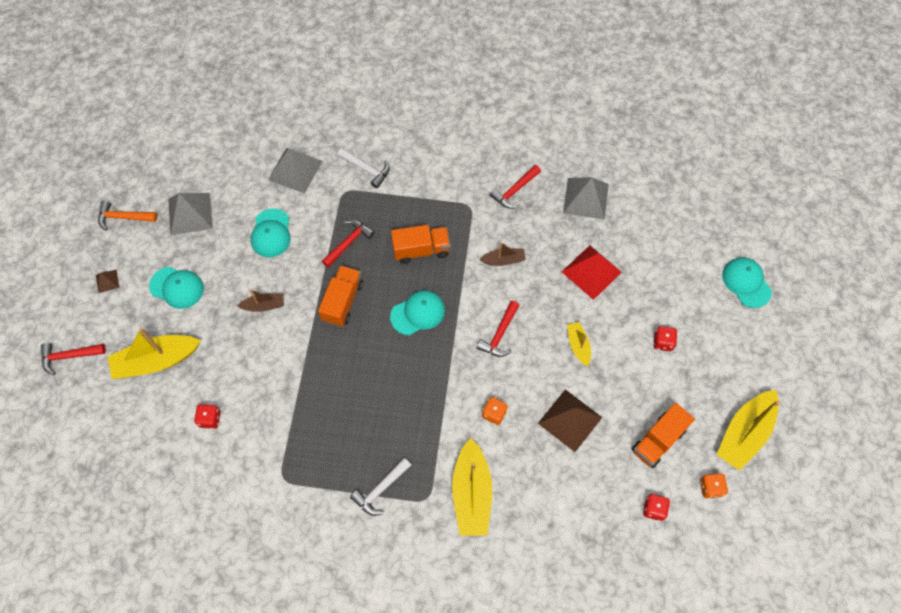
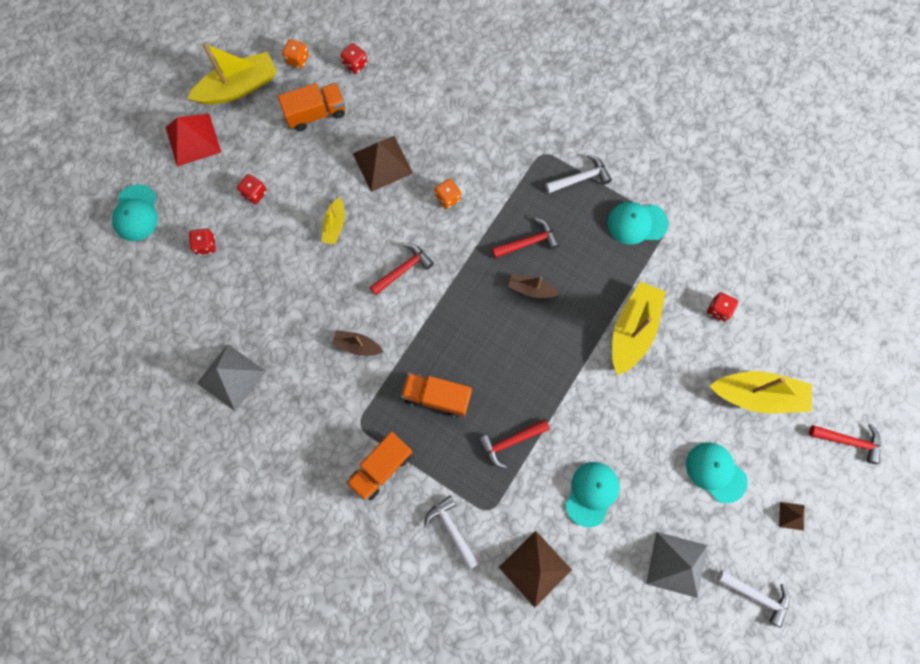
camera: 155 degrees left, 10 degrees up
(123, 217) = (756, 595): orange hammer -> white hammer
(264, 305) = (628, 407): brown boat -> brown boat (531, 289)
(295, 170) = (535, 568): grey pyramid -> brown pyramid
(343, 301) = (544, 375): orange truck -> orange truck (381, 467)
(418, 313) = (473, 327): turquoise cap -> turquoise cap (637, 223)
(471, 493) = (502, 141): yellow boat -> yellow boat (632, 330)
(514, 191) = (301, 422): red hammer -> red hammer (528, 242)
(591, 272) = (277, 292): red pyramid -> red pyramid (193, 139)
(672, 282) = (206, 245): none -> red dice

